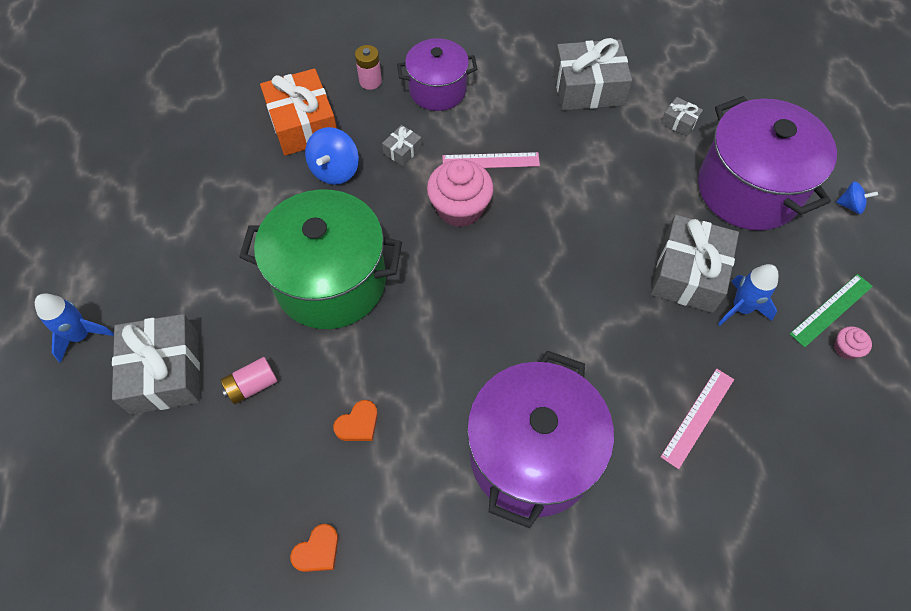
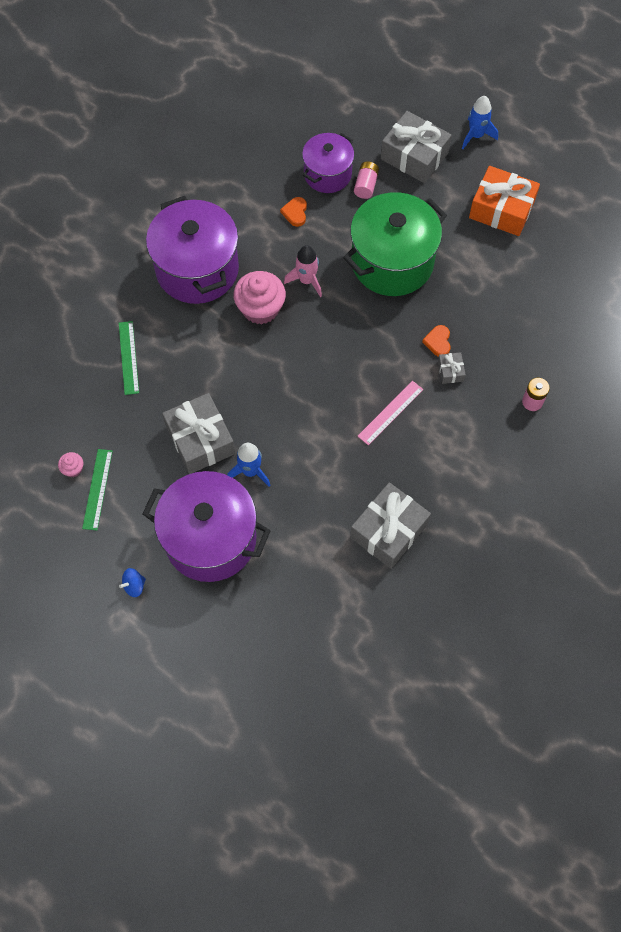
camera: 135 degrees right, 5 degrees up
(303, 124) = (531, 334): orange gift -> orange gift (501, 209)
(317, 551) = (253, 154): orange heart -> orange heart (438, 342)
(335, 170) = (472, 323): blue spinning top -> none
(431, 336) = (306, 280): none -> pink rocket
(437, 90) = (482, 435): purple pot -> purple pot (327, 174)
(460, 208) = (373, 364): pink cupcake -> pink cupcake (260, 308)
(679, 122) = (301, 557): grey gift -> none
(697, 417) = (128, 357): pink ruler -> green ruler
(741, 308) = (152, 443): blue rocket -> blue rocket (250, 471)

